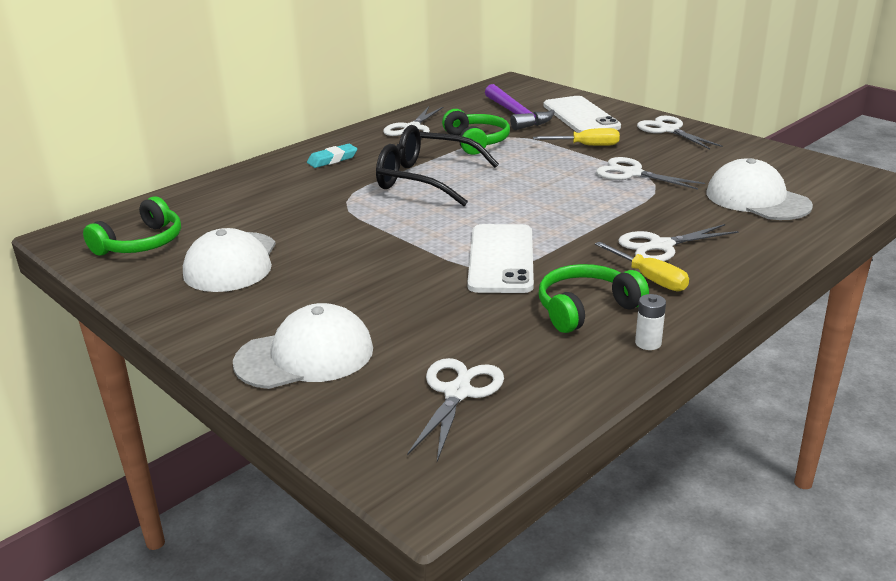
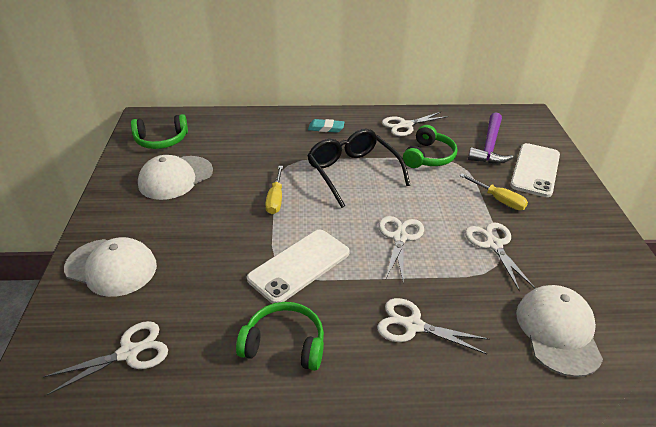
camera: 40 degrees right, 10 degrees up
(648, 343) = (275, 404): white battery -> none
(649, 278) = (361, 349): yellow screwdriver -> yellow screwdriver (275, 199)
(669, 130) = (587, 219): white scissors -> white scissors (399, 238)

